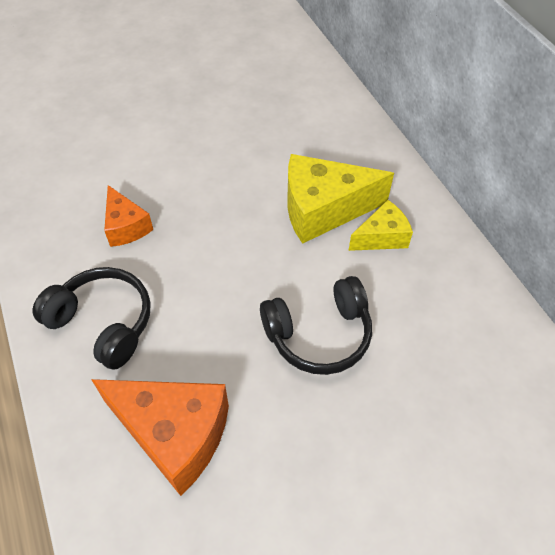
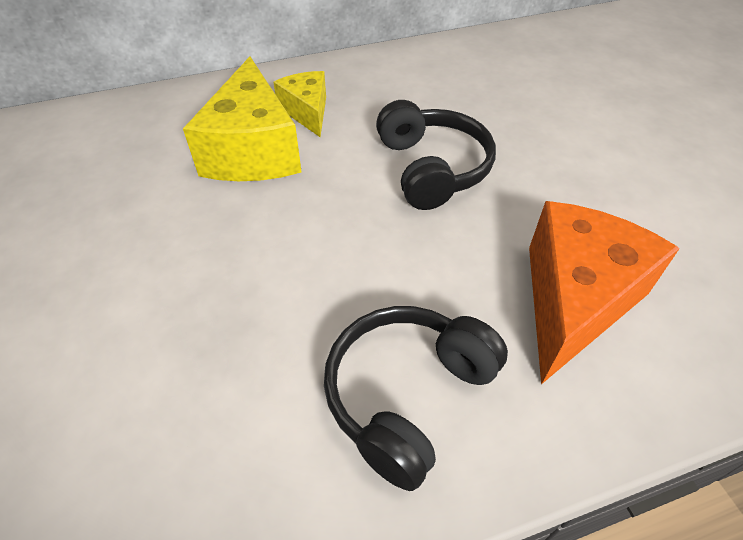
camera: 85 degrees left, 5 degrees down
(126, 226) = (215, 372): orange cheese -> none

